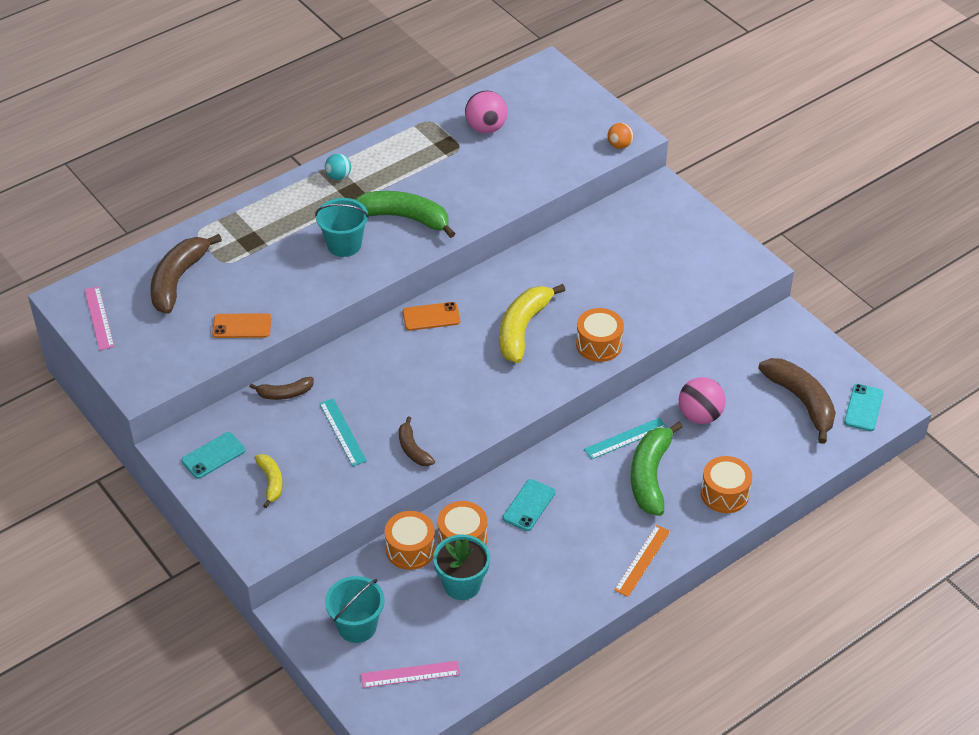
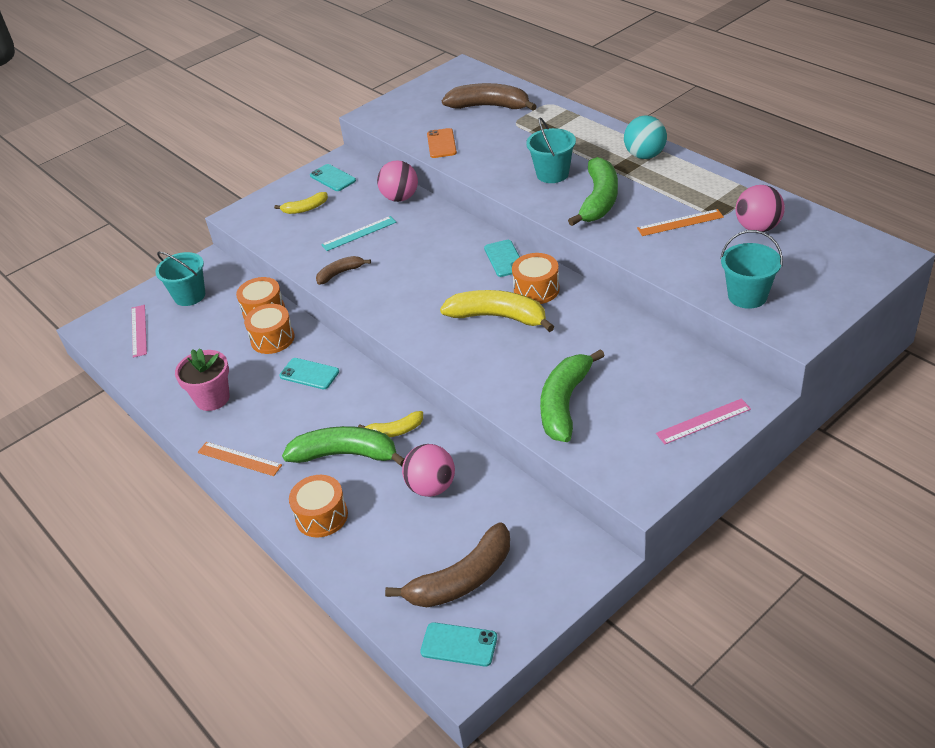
camera: 90 degrees right, 5 degrees down
(99, 318) = (442, 84): pink ruler -> pink ruler (703, 421)
(285, 393) = (400, 198): brown banana -> pink ball
(338, 176) = (645, 155): turquoise ball -> turquoise ball, size x1.65
(431, 316) = (504, 258): orange phone -> turquoise phone
(462, 172) = (680, 223): none -> orange ruler
(462, 584) = (224, 345): turquoise flower pot -> none
(548, 589) = (212, 398): none -> pink flower pot
(579, 152) = (747, 296): none -> turquoise bucket
(599, 344) = (485, 372): orange drum -> orange drum (536, 289)
(619, 145) = (773, 325): orange ball -> none
(625, 438) = (395, 431): turquoise ruler -> yellow banana
(650, 297) = (564, 403): none -> green banana

